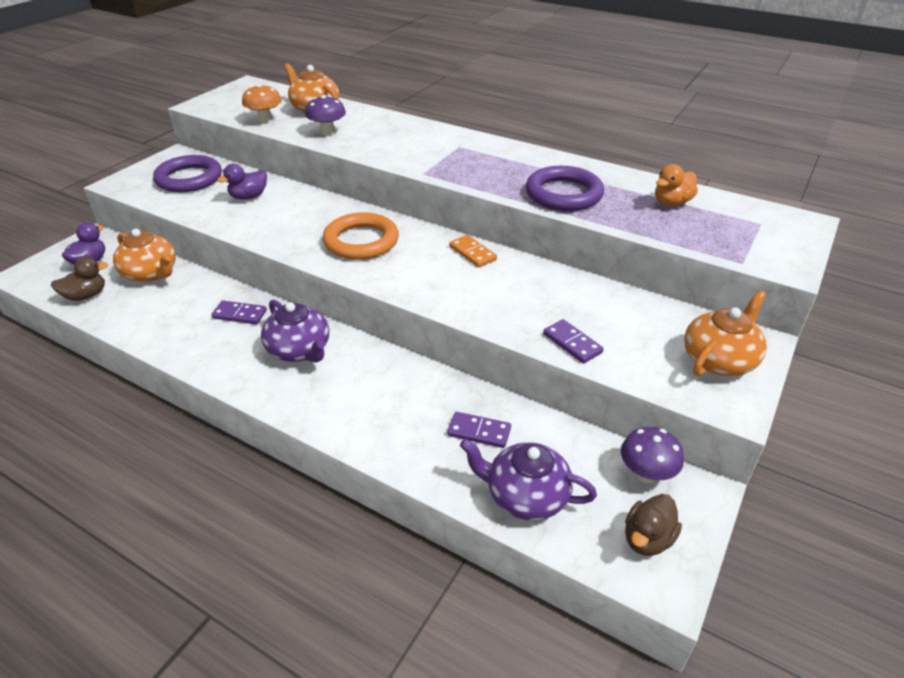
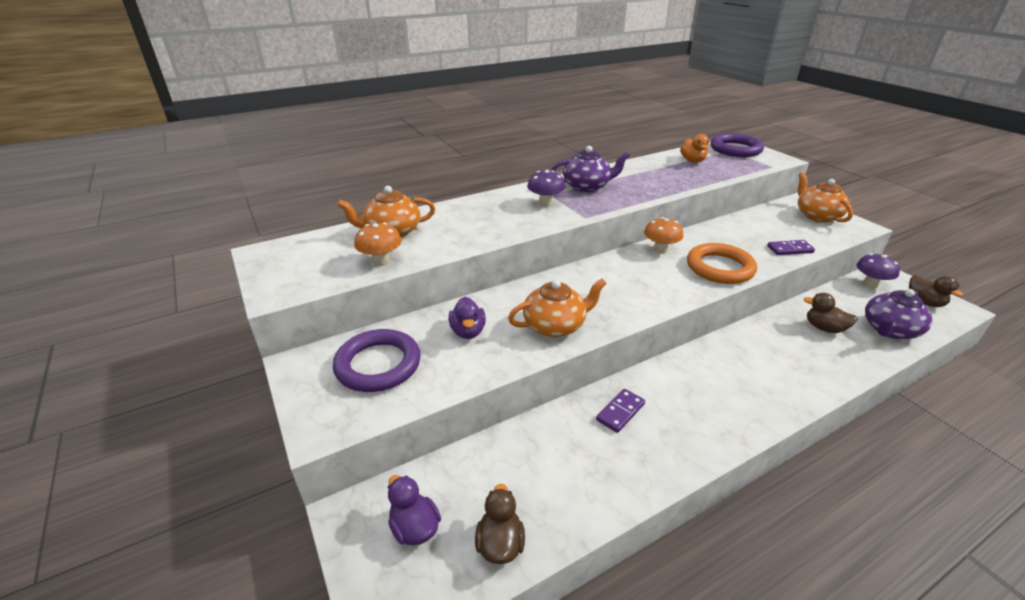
camera: 60 degrees left, 5 degrees down
(151, 273) = (492, 468): orange teapot -> orange teapot (555, 325)
(299, 350) = (697, 387): purple teapot -> purple teapot (587, 186)
(327, 132) = (455, 237): purple mushroom -> purple mushroom (545, 203)
(361, 241) = (609, 290): orange ring -> orange ring (719, 268)
(472, 253) = (660, 250): orange domino -> orange mushroom
(479, 432) = (824, 328): purple domino -> brown duck
(563, 194) = (659, 183): purple ring -> purple ring (735, 149)

